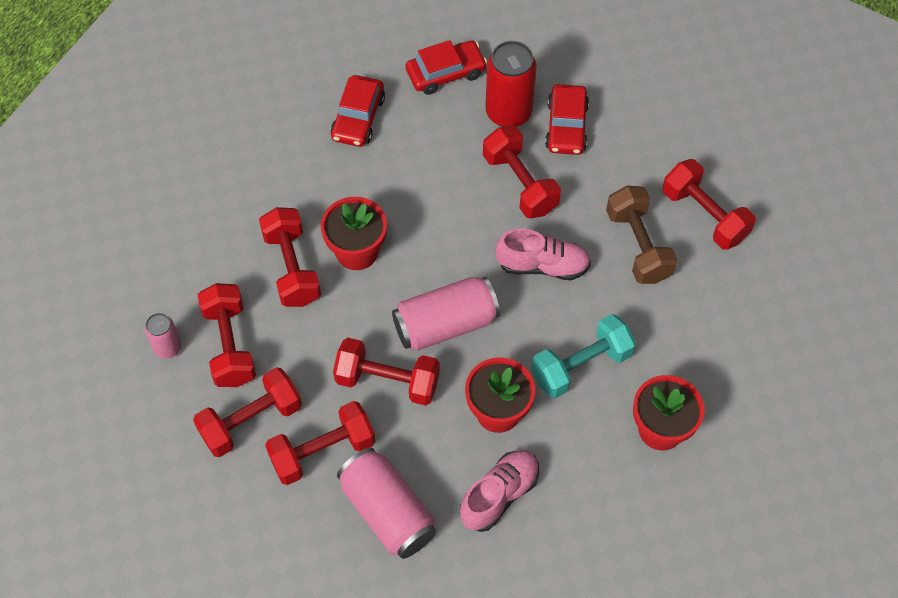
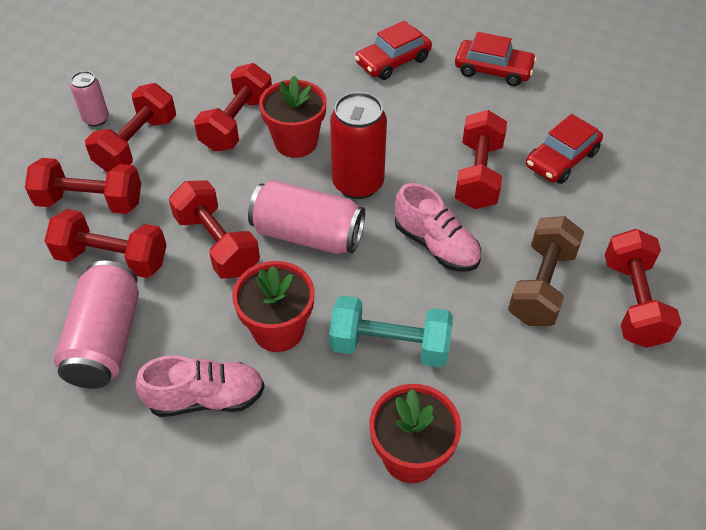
camera: 40 degrees right, 10 degrees down
(508, 112) = (519, 122): red can -> red can (358, 184)

